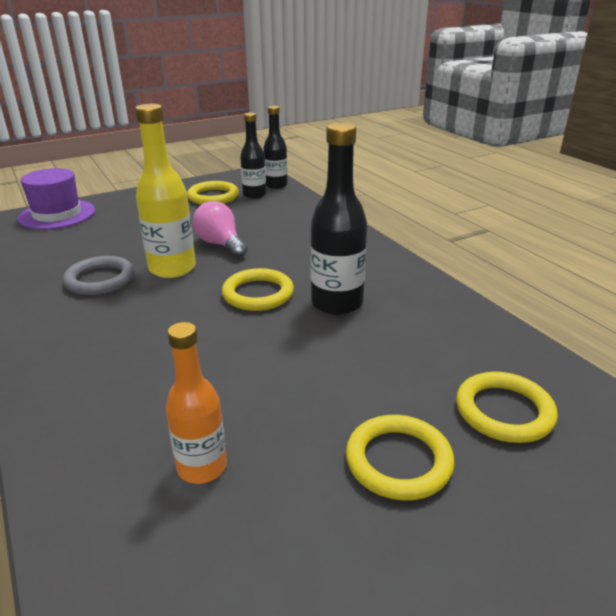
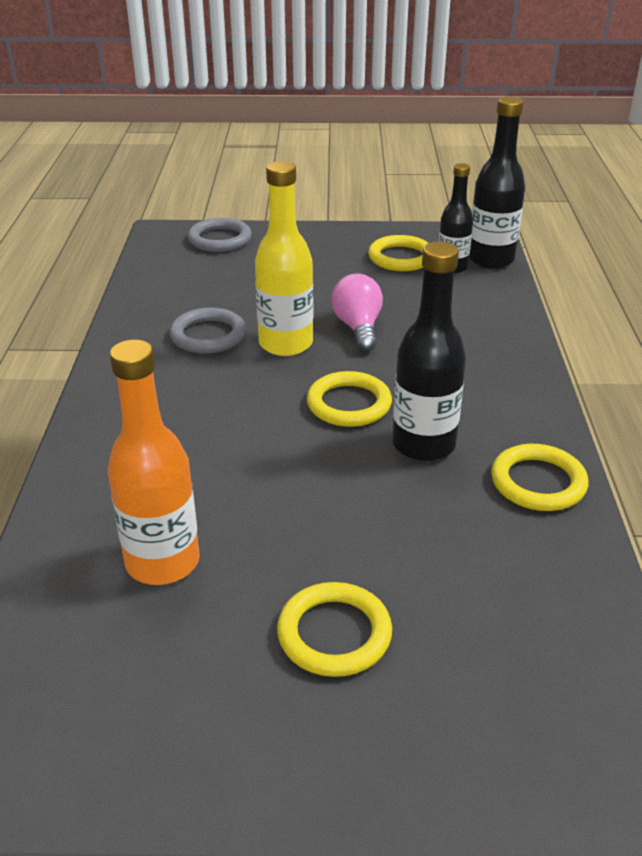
camera: 30 degrees right, 5 degrees up
(57, 214) = (220, 239): purple hat -> grey ring
(202, 467) = (162, 562): orange bottle -> orange bottle, size x1.53
(276, 185) = (490, 259): black bottle -> black bottle, size x1.53
(504, 411) = (491, 635): yellow ring -> yellow ring (538, 482)

